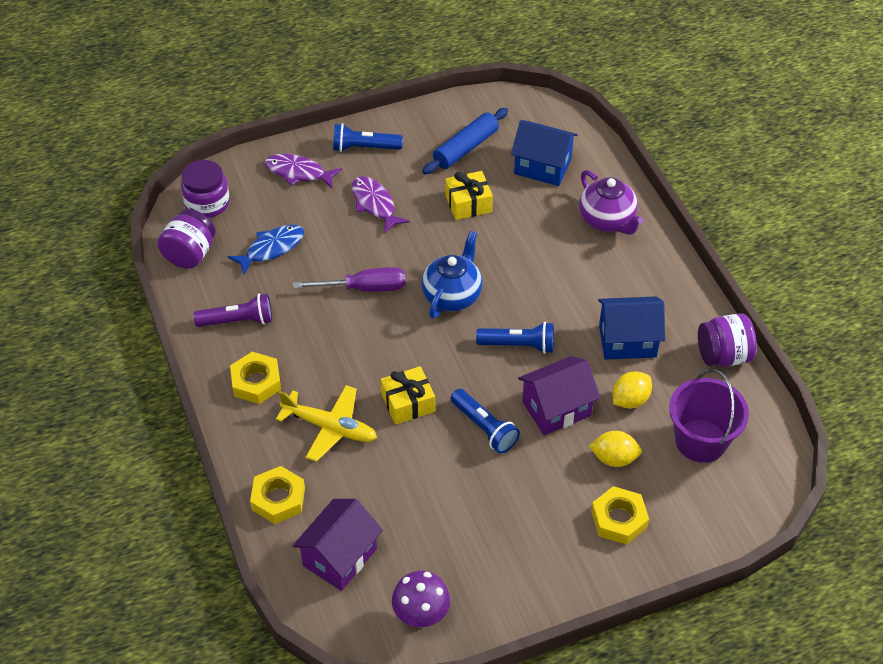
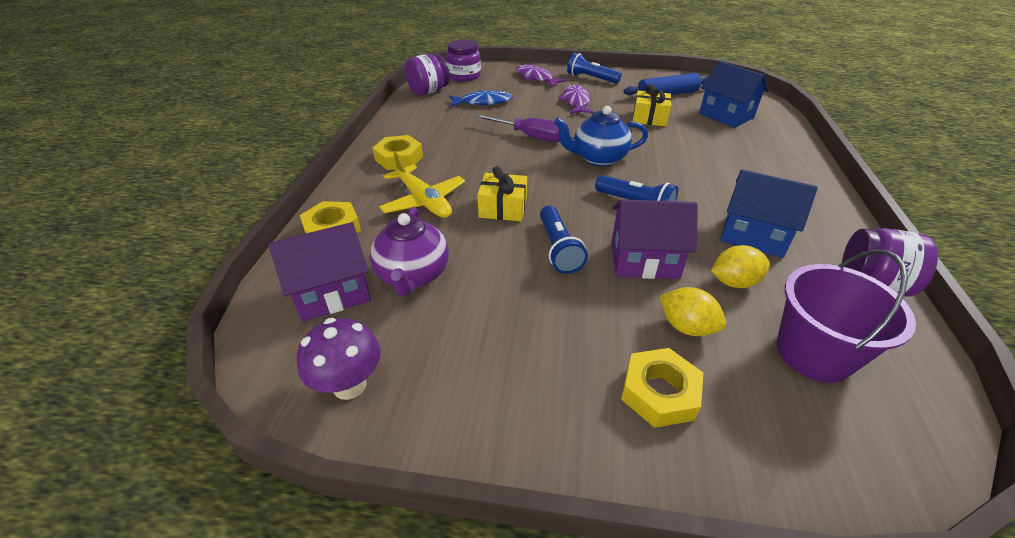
camera: 30 degrees right, 10 degrees down
(238, 321) = (423, 126): purple flashlight -> none
(452, 295) = (598, 158): blue teapot -> blue teapot turned 150 degrees counterclockwise
(607, 220) = (771, 155): purple teapot -> purple teapot (413, 276)

